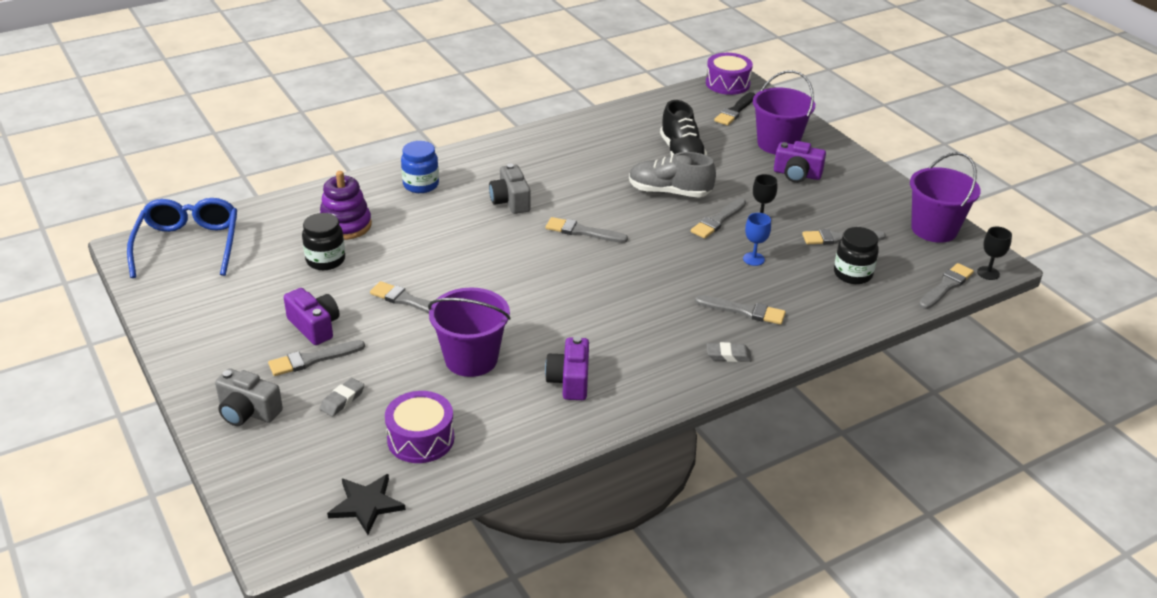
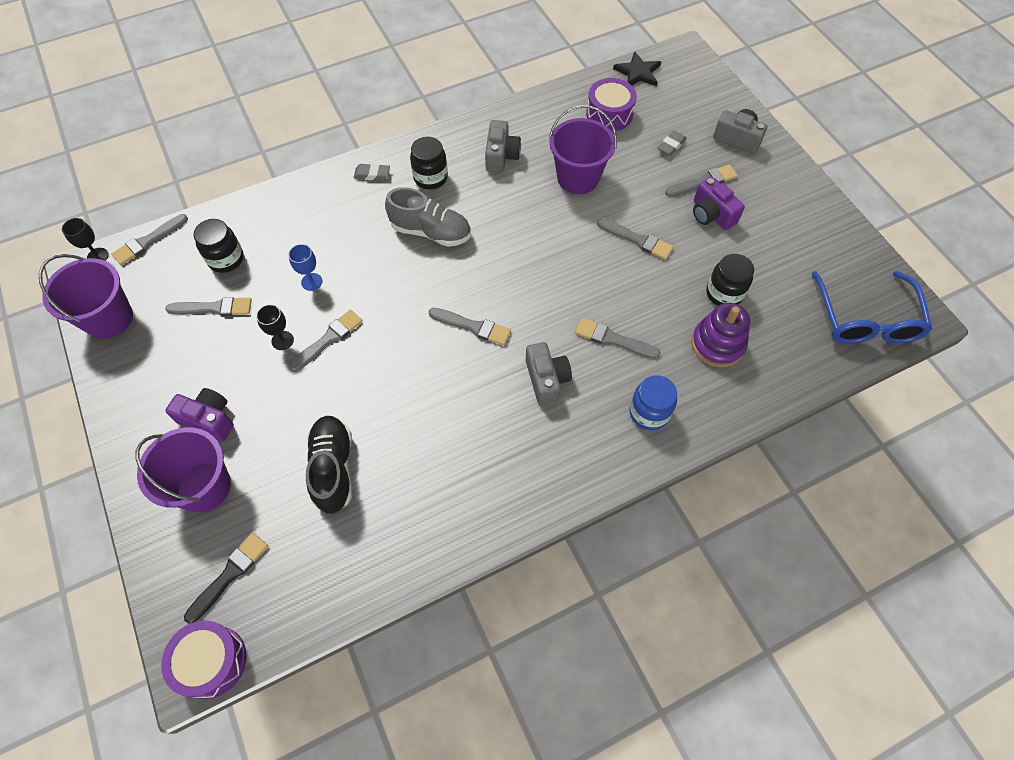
camera: 175 degrees left, 25 degrees up
(570, 381) = (501, 156): purple camera -> grey camera
(655, 354) = (430, 178): none -> black jar
(669, 192) = (368, 390): grey shoe -> grey shoe (431, 232)
(744, 311) = (343, 219): grey brush -> grey brush (613, 339)

